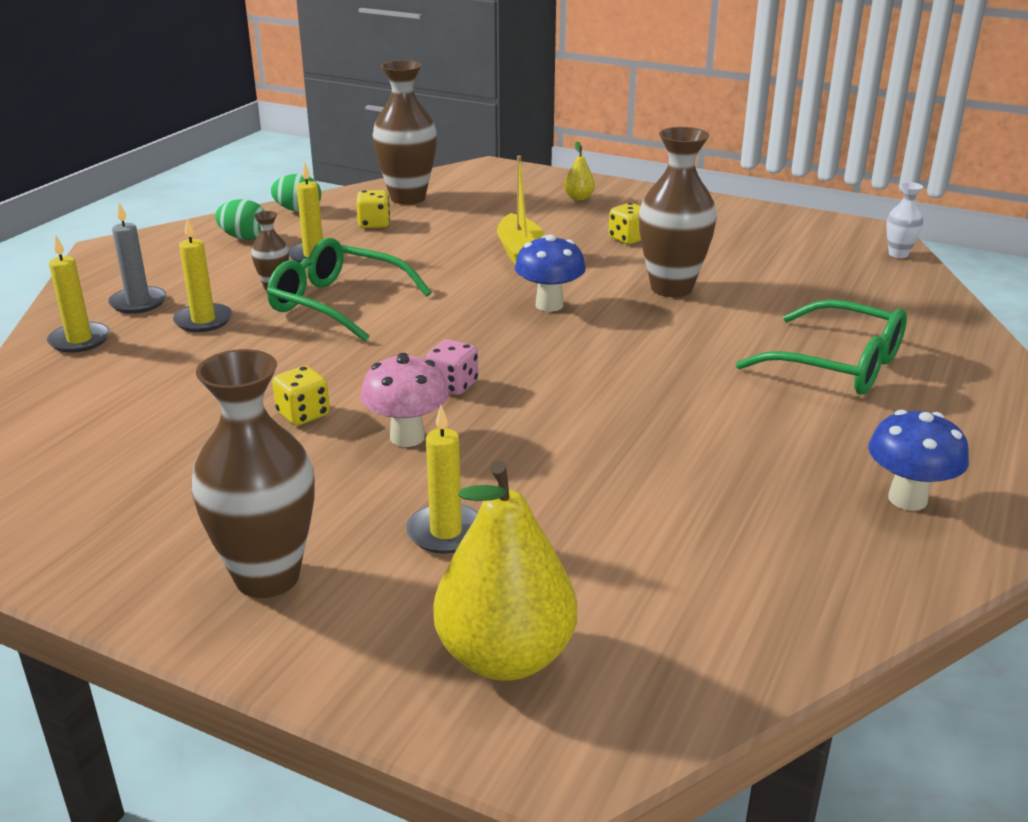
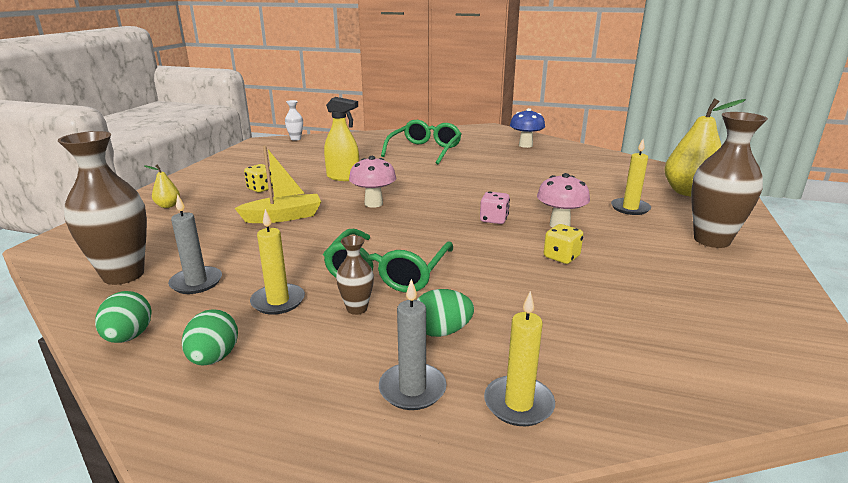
camera: 100 degrees left, 5 degrees down
(203, 321) = (441, 331): yellow candle -> green egg
(374, 224) = (196, 282): yellow dice -> grey candle
(549, 305) = (373, 203): blue mushroom -> pink mushroom
(671, 288) = (343, 177): brown vase -> yellow spray bottle

